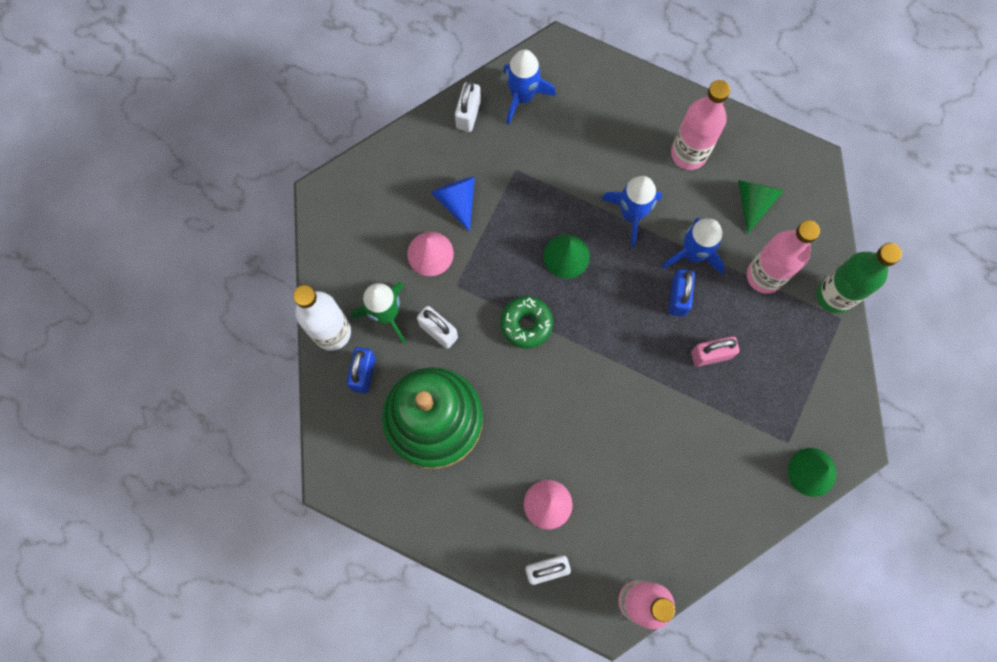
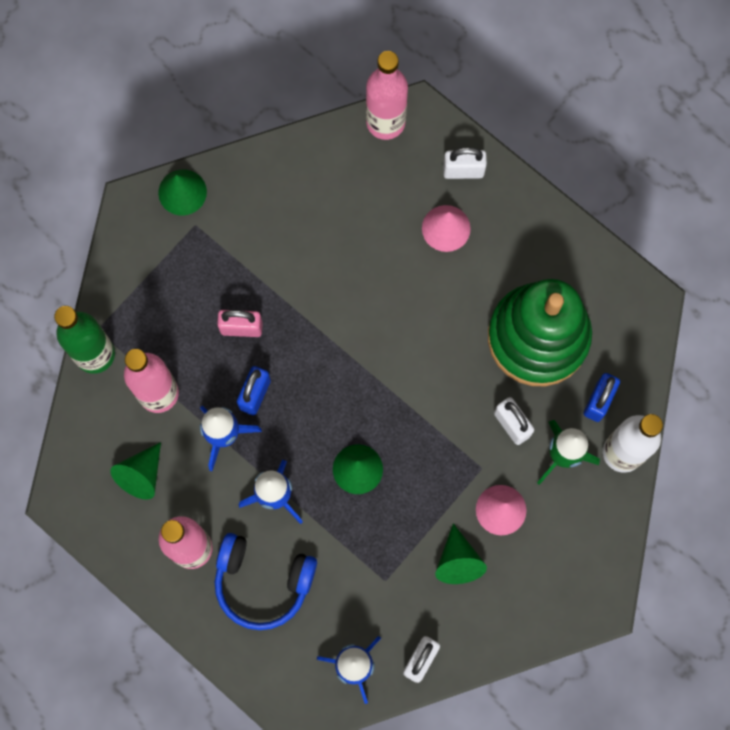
camera: 165 degrees left, 0 degrees up
(457, 201) = (458, 561): blue cone -> green cone
(526, 324) = (419, 408): green donut -> none
(619, 142) = (263, 582): none -> blue headphones

